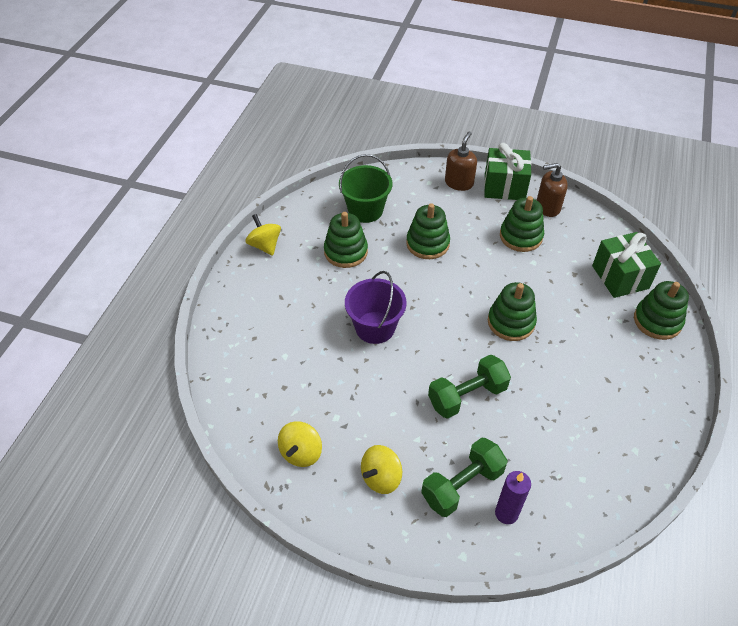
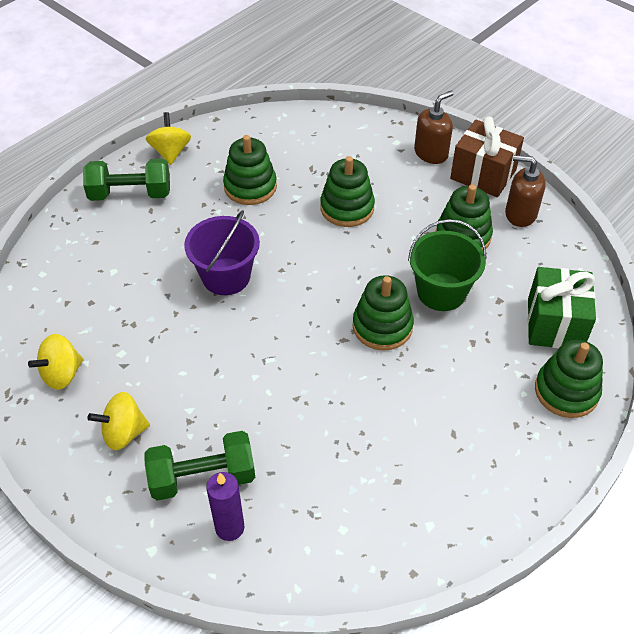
camera: 25 degrees right, 0 degrees up
(365, 210) = (302, 150): green bucket -> green bucket (441, 292)
(467, 396) = (275, 386): green dumbbell -> green dumbbell (130, 194)
(504, 187) = (483, 174): green gift -> brown gift

